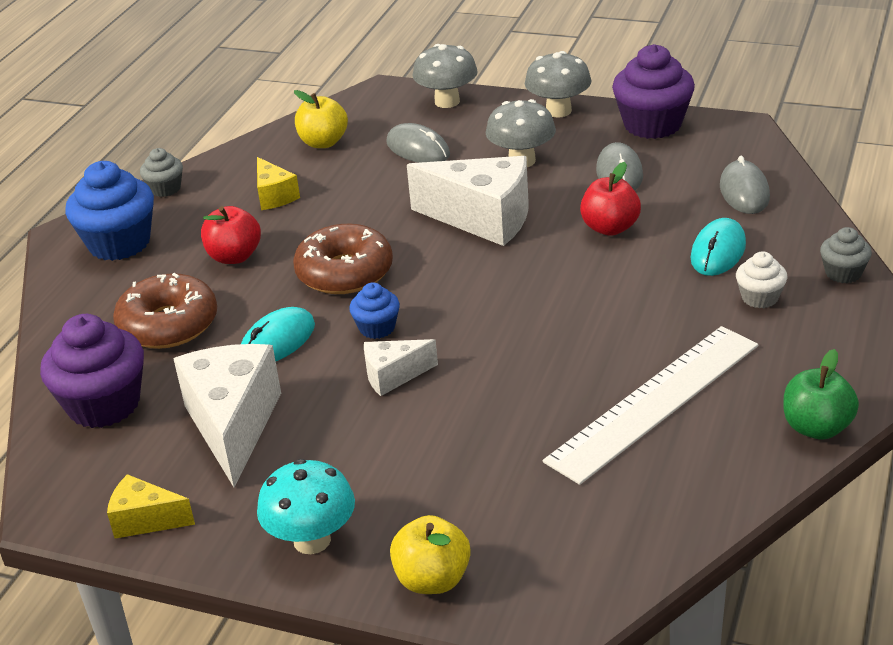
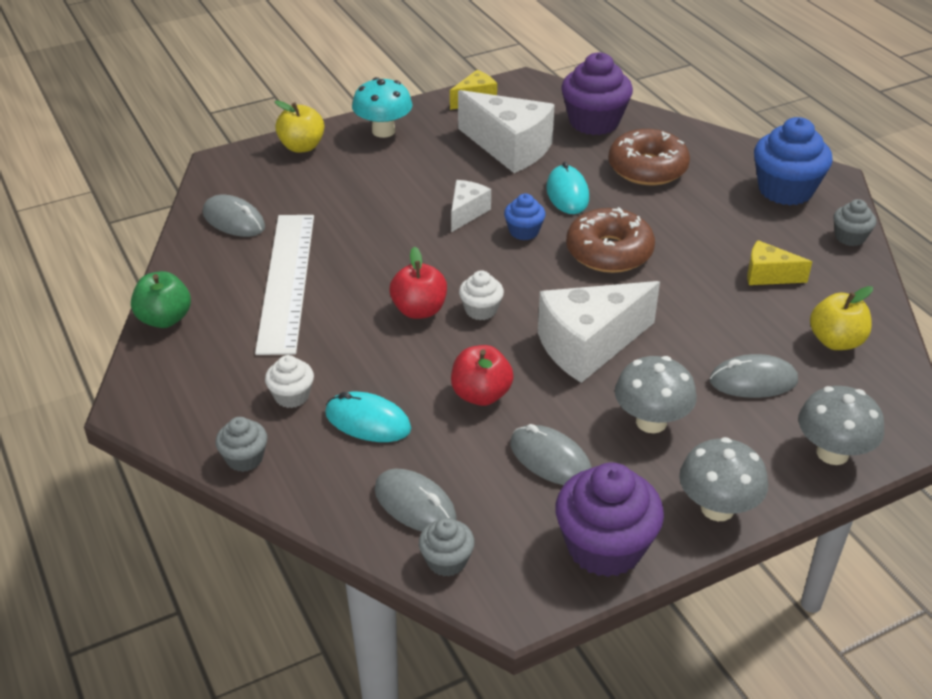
camera: 130 degrees right, 5 degrees up
(234, 256) = (698, 222): red apple -> red apple (419, 310)
(520, 283) = (481, 310): none -> white cupcake
(633, 511) = (234, 220): none -> grey mouse
(718, 252) = (368, 421): turquoise mouse -> turquoise mouse turned 45 degrees counterclockwise
(759, 159) = (446, 561): none -> grey cupcake

